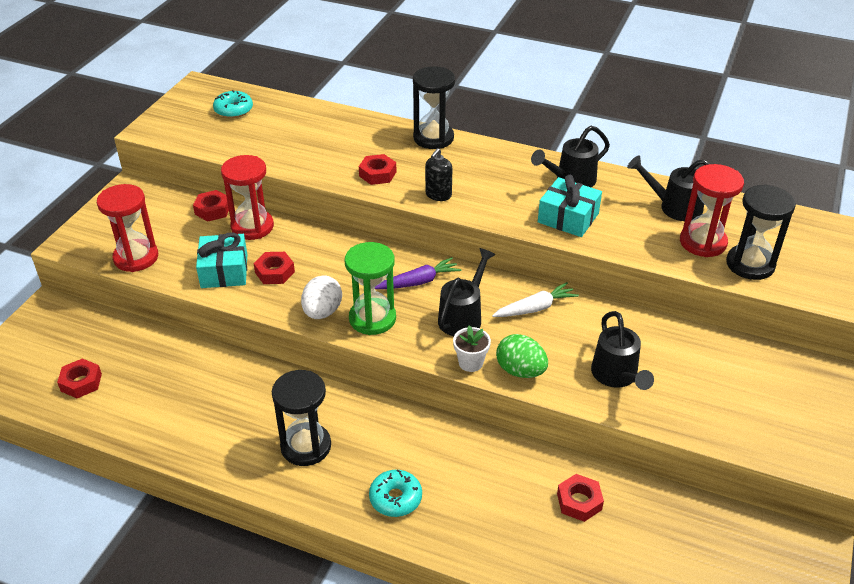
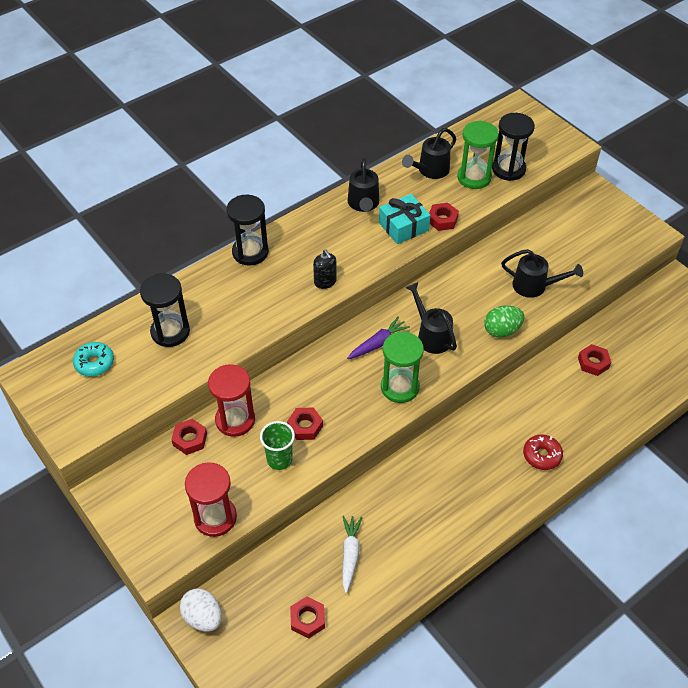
camera: 60 degrees left, 10 degrees up
(224, 271) = (279, 459): turquoise gift -> green cup
(306, 446) = (467, 488): black hourglass -> black hourglass (170, 332)
(322, 312) = (372, 414): white egg -> white egg (203, 617)
(377, 174) = (271, 305): red nut -> red nut (442, 220)
(395, 498) = (542, 455): turquoise donut -> red donut
(419, 282) = (378, 343): purple carrot -> purple carrot turned 45 degrees clockwise
(470, 363) = (478, 352): white flower pot -> none
(535, 308) = (448, 294): white carrot -> white carrot (350, 554)
(703, 242) = (474, 177): red hourglass -> green hourglass

